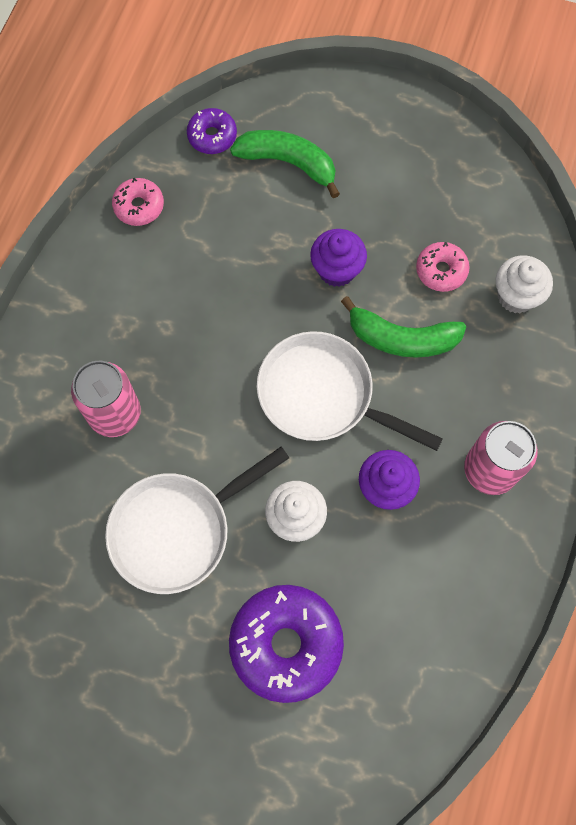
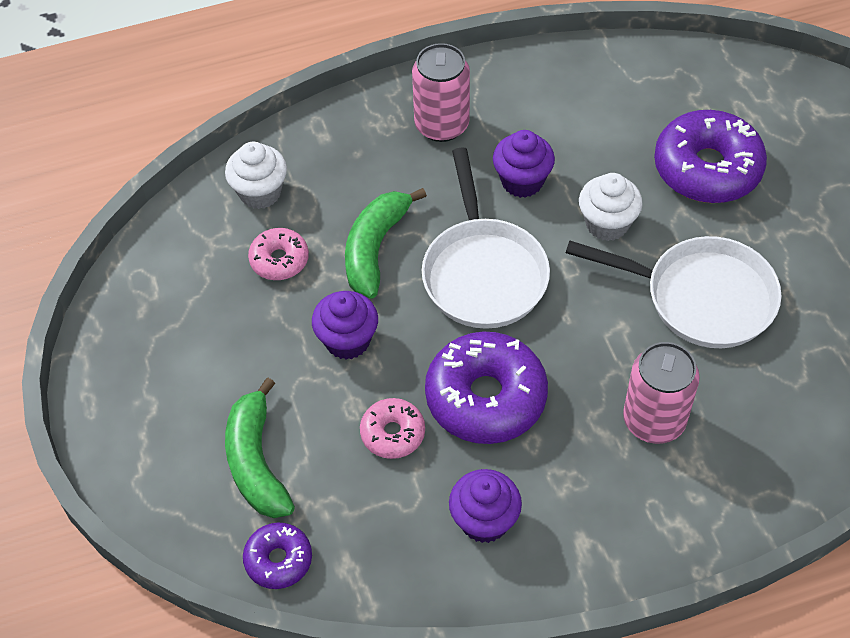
camera: 125 degrees left, 15 degrees down
(138, 260) = (484, 520): none -> purple cupcake
(139, 206) = (423, 568): pink donut -> pink donut (393, 433)
(221, 323) = (486, 397): none -> purple donut
(402, 338) = (375, 249): green banana -> green banana turned 135 degrees counterclockwise

